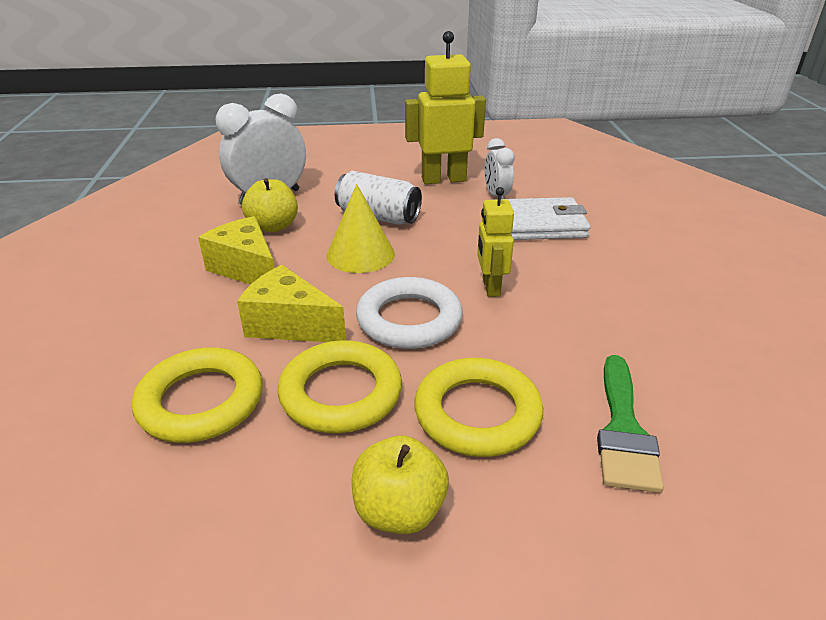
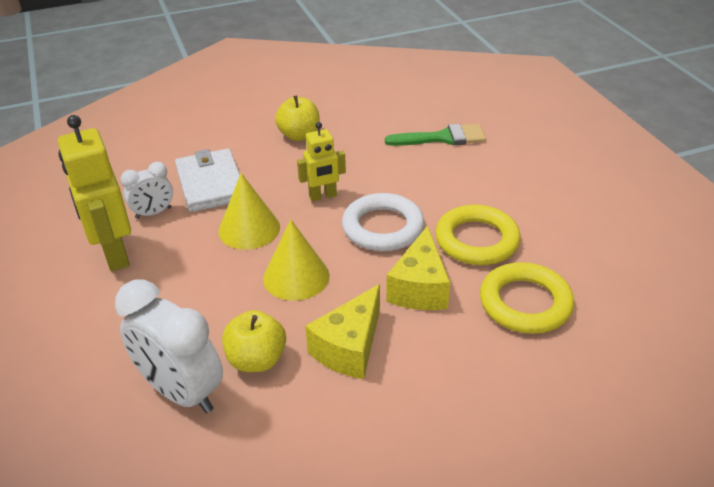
camera: 105 degrees left, 5 degrees up
(378, 216) = (215, 283): white can -> none
(399, 511) = (544, 199): yellow apple -> yellow apple (299, 135)
(449, 238) = (249, 229): none -> yellow cone
(477, 413) = (460, 184): yellow ring -> none

